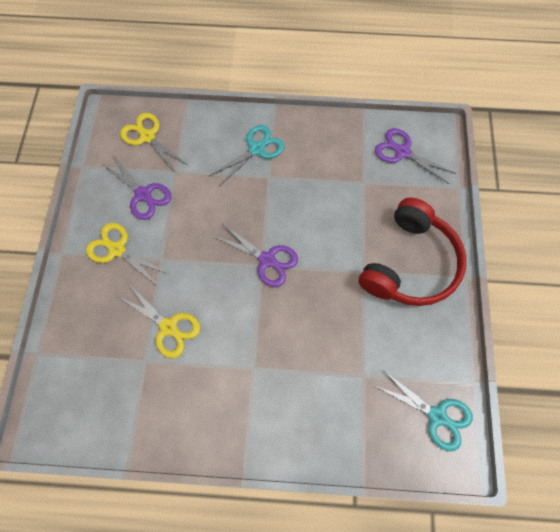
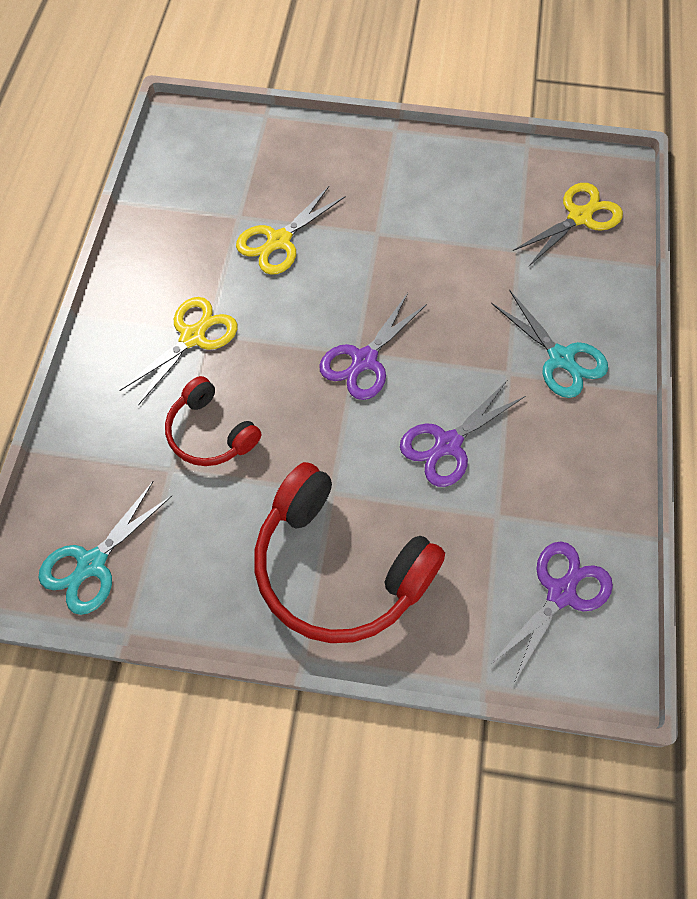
camera: 95 degrees right, 5 degrees down
(117, 250) = (395, 186): yellow scissors -> yellow scissors (193, 337)
(143, 194) = (480, 213): purple scissors -> purple scissors (448, 444)
(332, 353) = (210, 433): none -> red headphones

